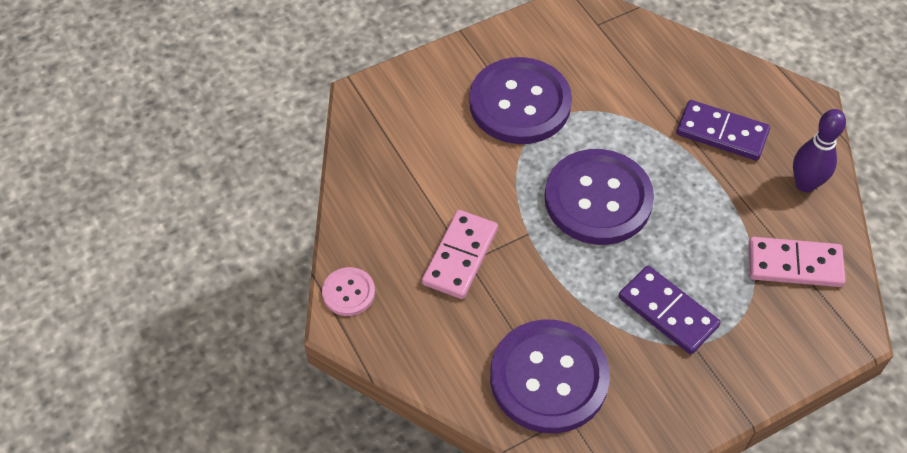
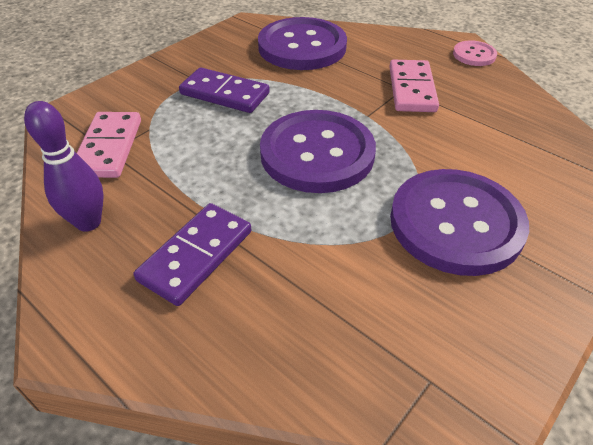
camera: 160 degrees right, 10 degrees down
(722, 133) = (196, 255): purple domino -> purple domino turned 60 degrees counterclockwise
(794, 265) = (109, 147): pink domino -> pink domino turned 75 degrees counterclockwise

